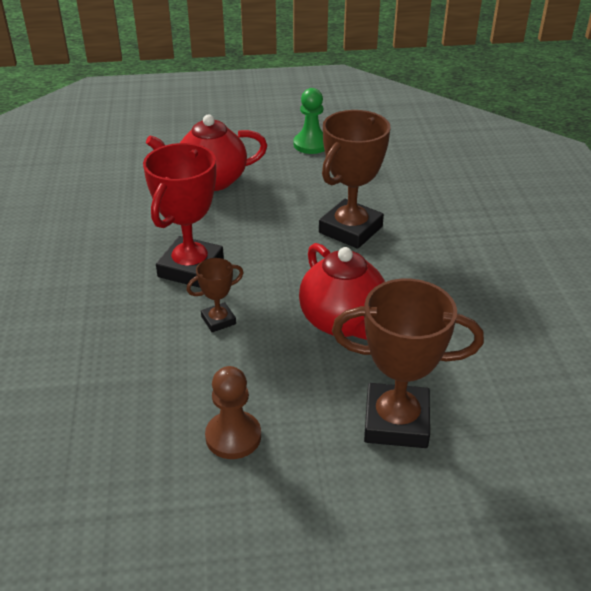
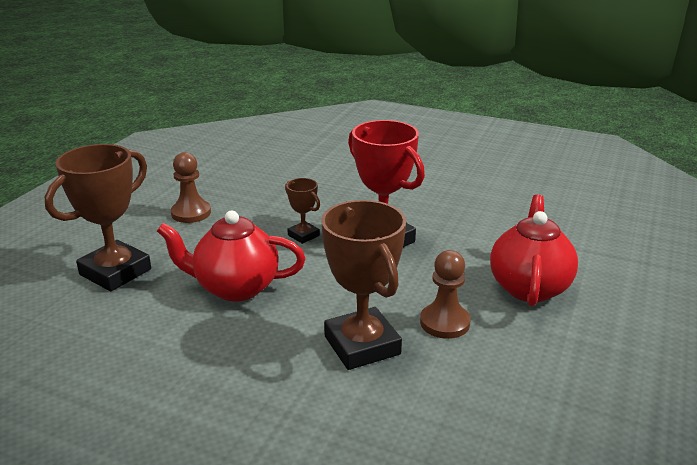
camera: 120 degrees right, 10 degrees down
(218, 320) = (303, 235): brown trophy -> brown trophy turned 45 degrees counterclockwise
(290, 204) = (444, 323): none -> brown pawn
(311, 144) = (586, 390): green pawn -> none

